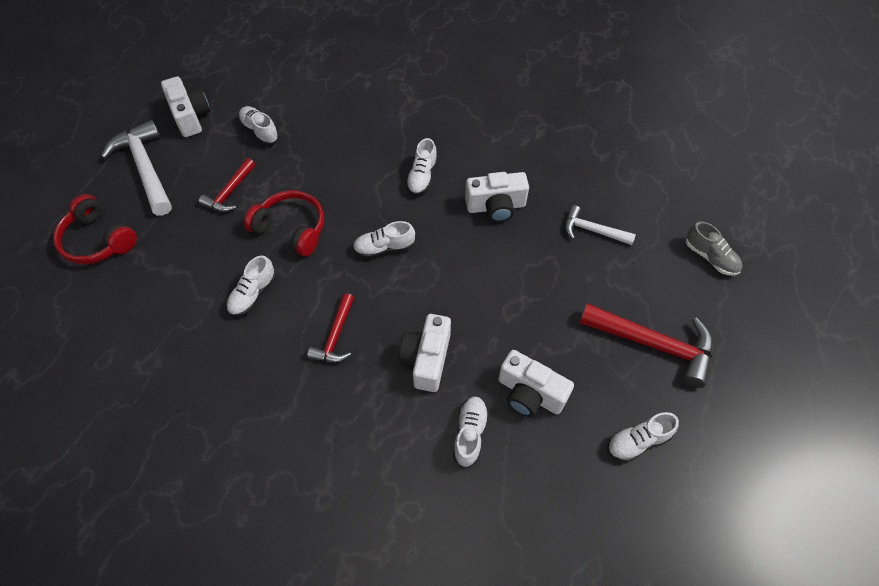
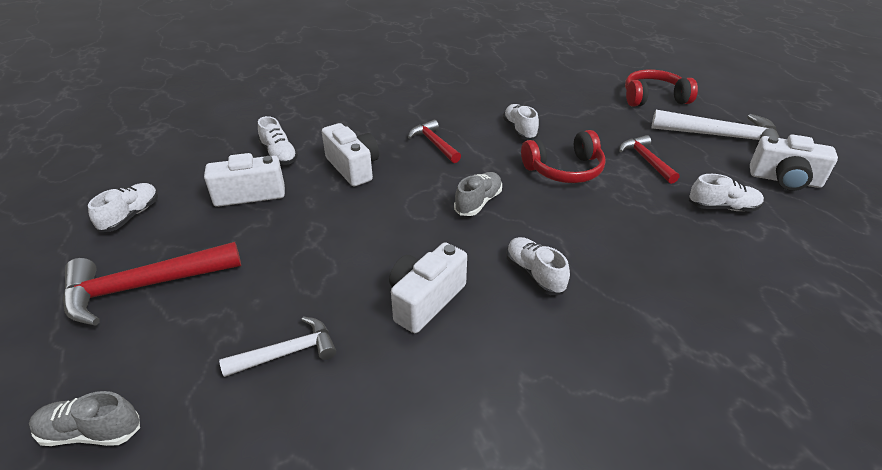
camera: 135 degrees right, 20 degrees down
(384, 248) = (478, 202): white shoe -> grey shoe

